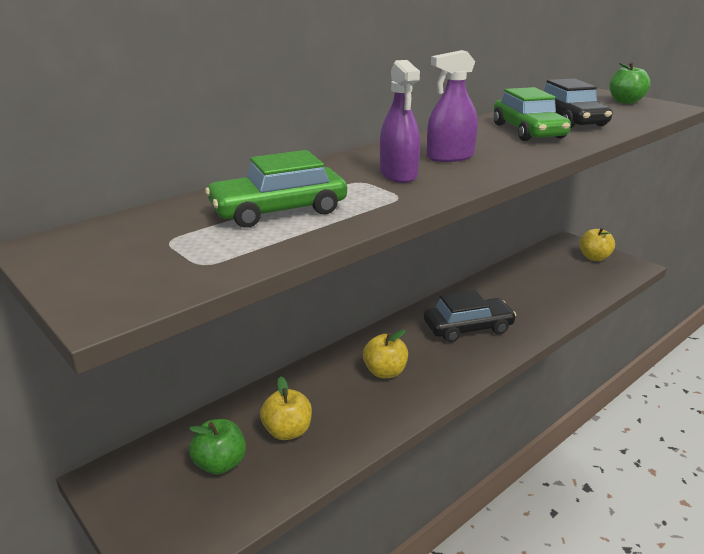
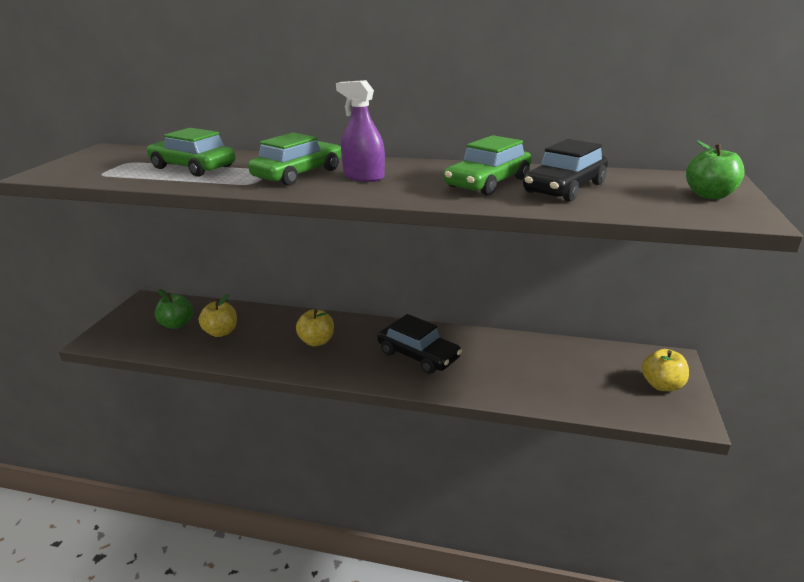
camera: 55 degrees right, 0 degrees up
(398, 174) = (298, 174): purple spray bottle -> green car

